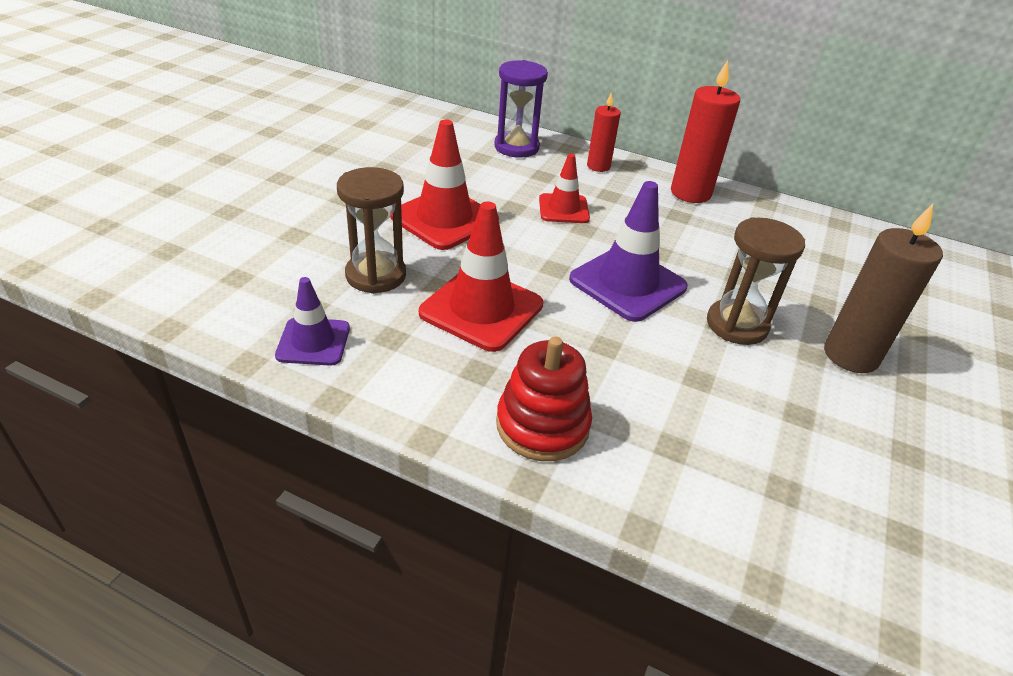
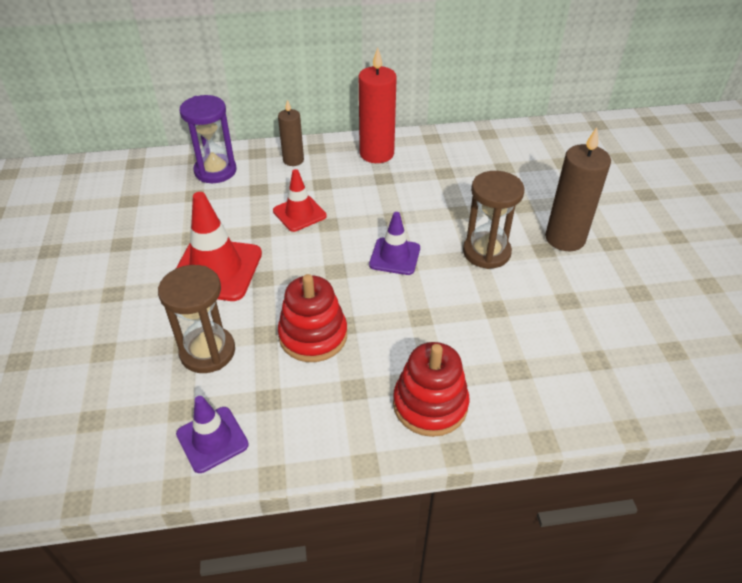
camera: 30 degrees left, 5 degrees up
(481, 309) = (313, 336): red traffic cone -> red stacking toy
(598, 166) = (293, 160): red candle -> brown candle
(627, 283) = (395, 256): purple traffic cone -> purple traffic cone, size x0.60

